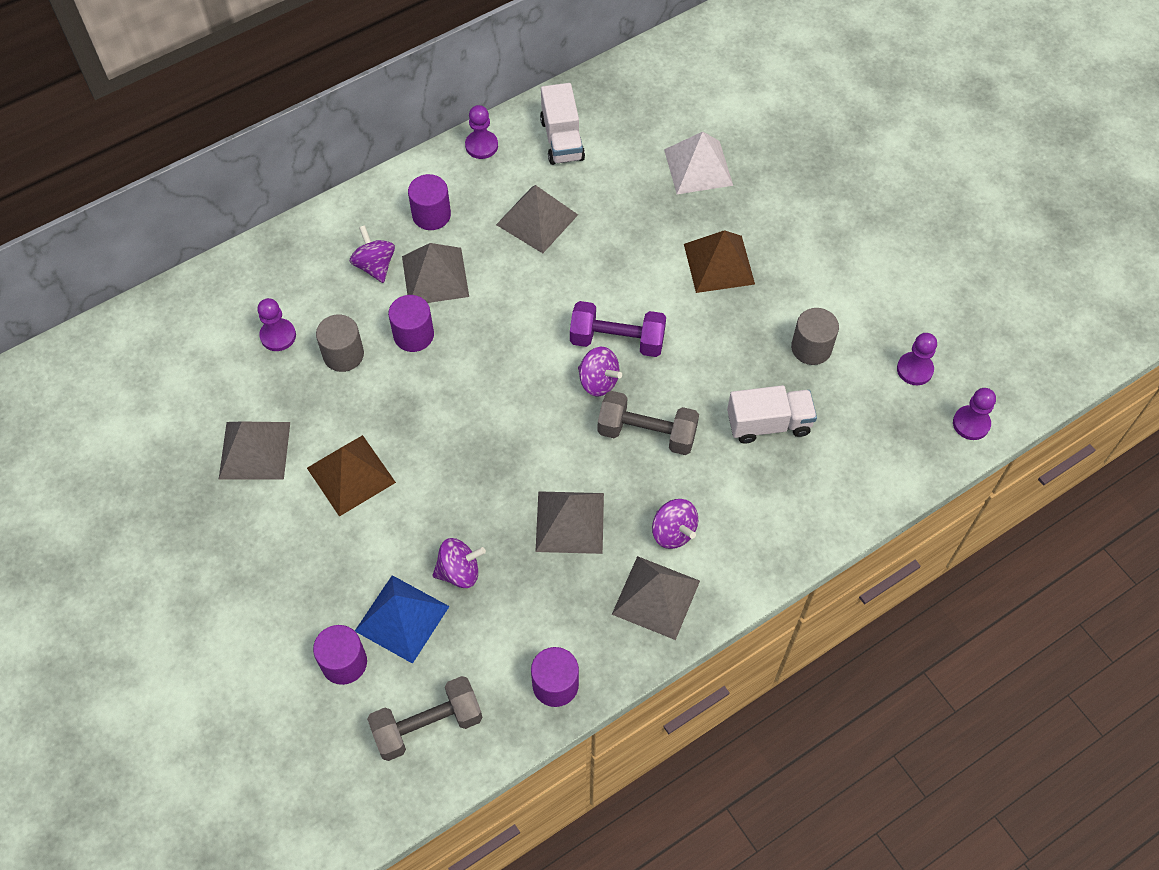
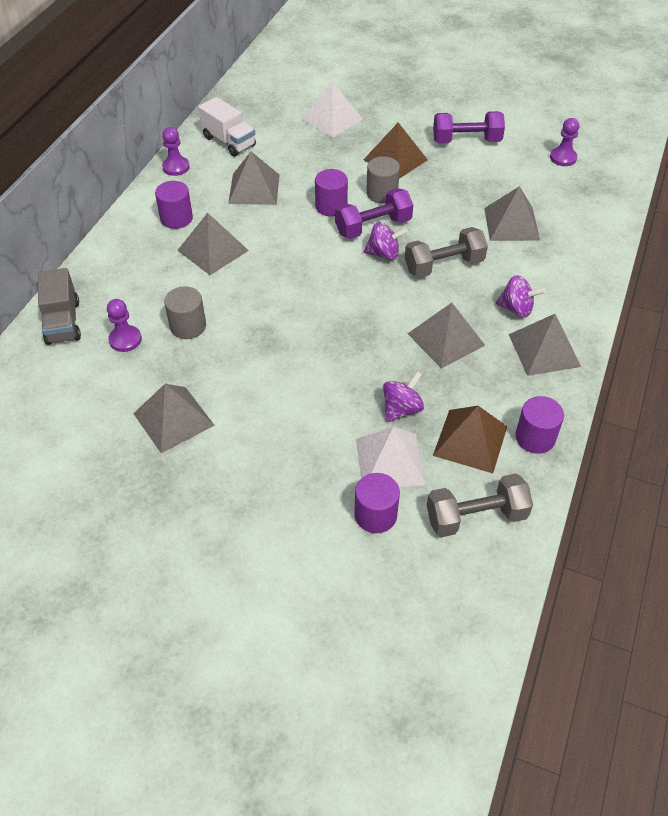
camera: 35 degrees left, 10 degrees down
(240, 282) = (63, 322): none -> grey truck
(351, 475) = (264, 395): brown pyramid -> brown pyramid (470, 440)
(375, 265) = (162, 264): purple spinning top -> none
(402, 618) = (390, 461): blue pyramid -> white pyramid
(413, 335) = (230, 290): purple cylinder -> purple cylinder (331, 206)
(427, 725) = (476, 517): grey dumbbell -> grey dumbbell turned 45 degrees clockwise
(768, 424) = (511, 224): white truck -> grey pyramid
(811, 348) = (494, 175): grey cylinder -> grey cylinder (382, 193)
(823, 282) = (466, 141): none -> purple dumbbell
(971, 423) = (621, 168): purple pawn -> none

